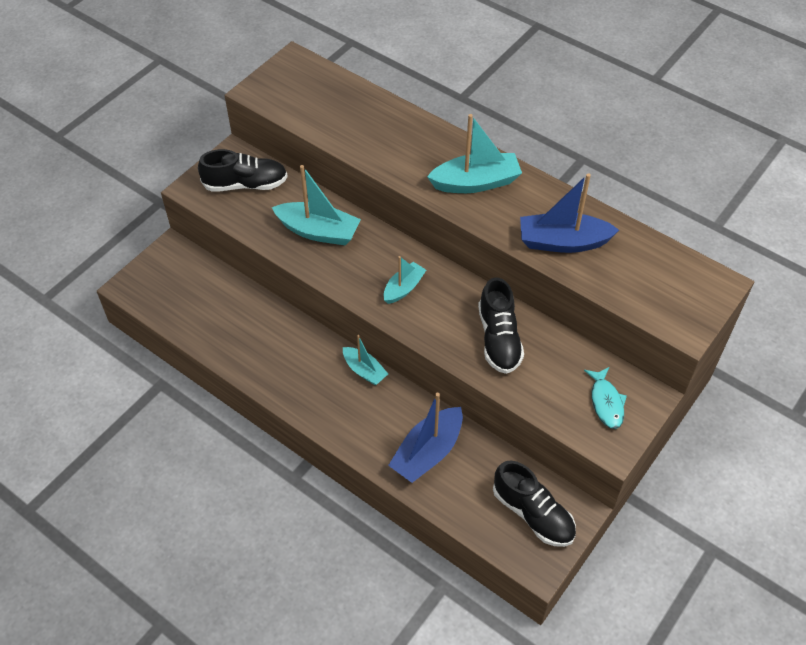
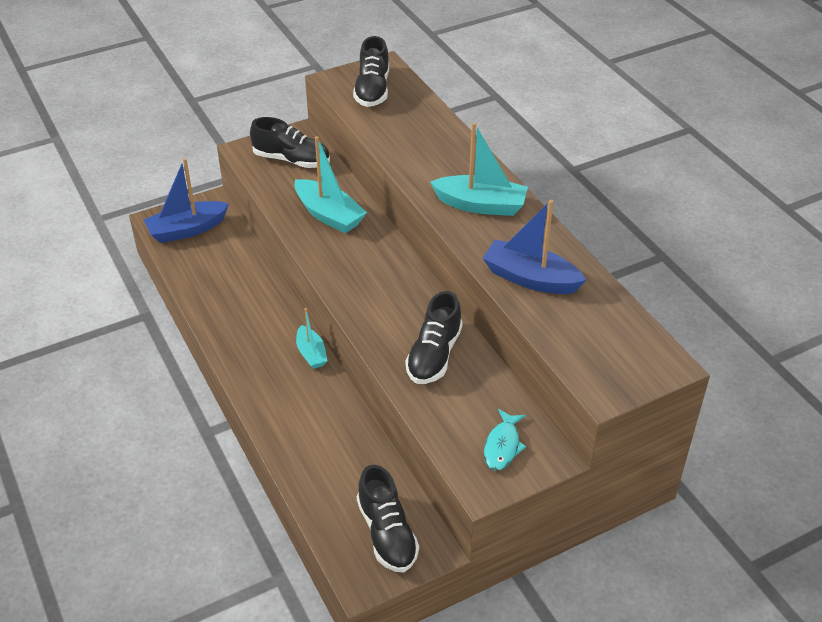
camera: 25 degrees right, 10 degrees down
(301, 91) = (372, 90): none -> black shoe
(403, 288) = (374, 284): turquoise boat -> none
(427, 452) = (322, 442): blue boat -> blue boat (187, 230)

